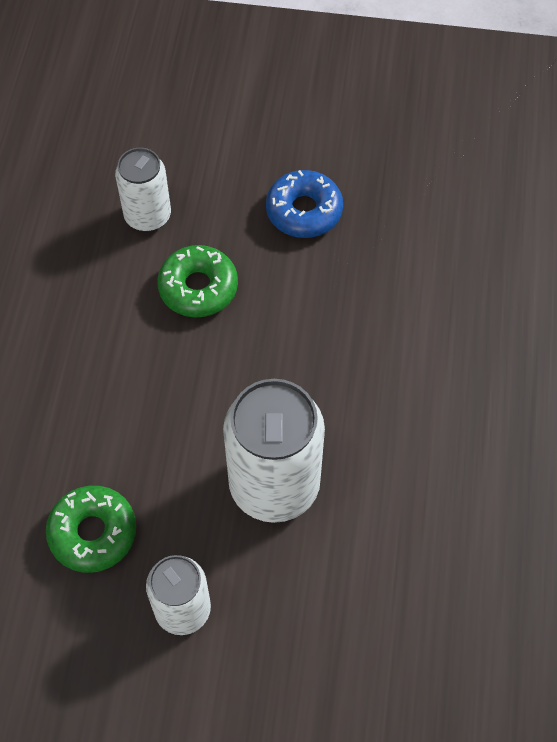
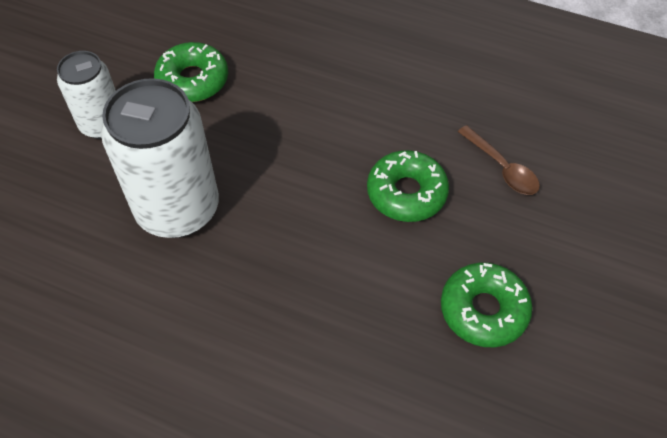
camera: 105 degrees right, 5 degrees down
(148, 216) = (502, 168): white can -> brown spoon
(304, 211) = (483, 310): blue donut -> green donut

